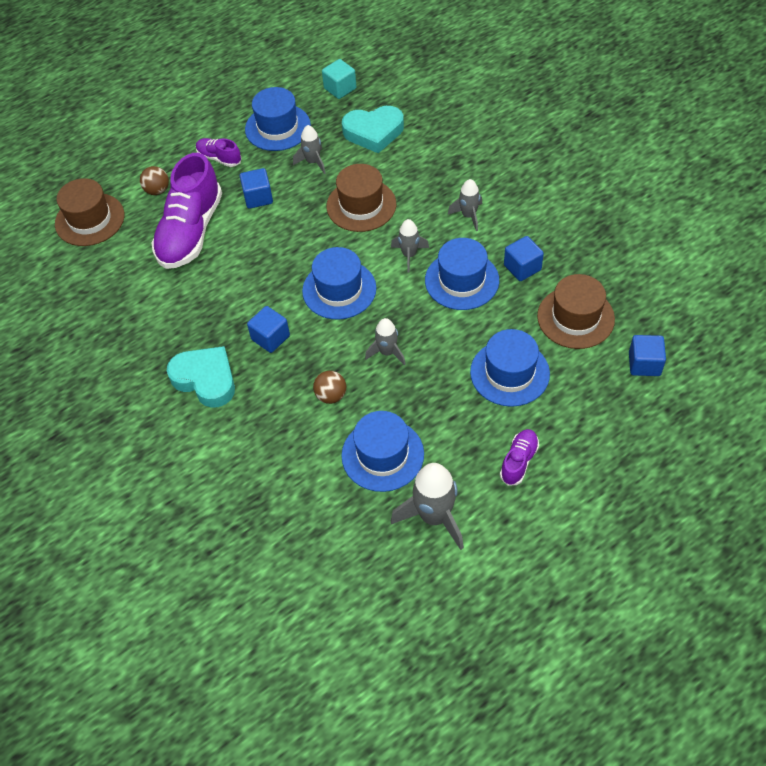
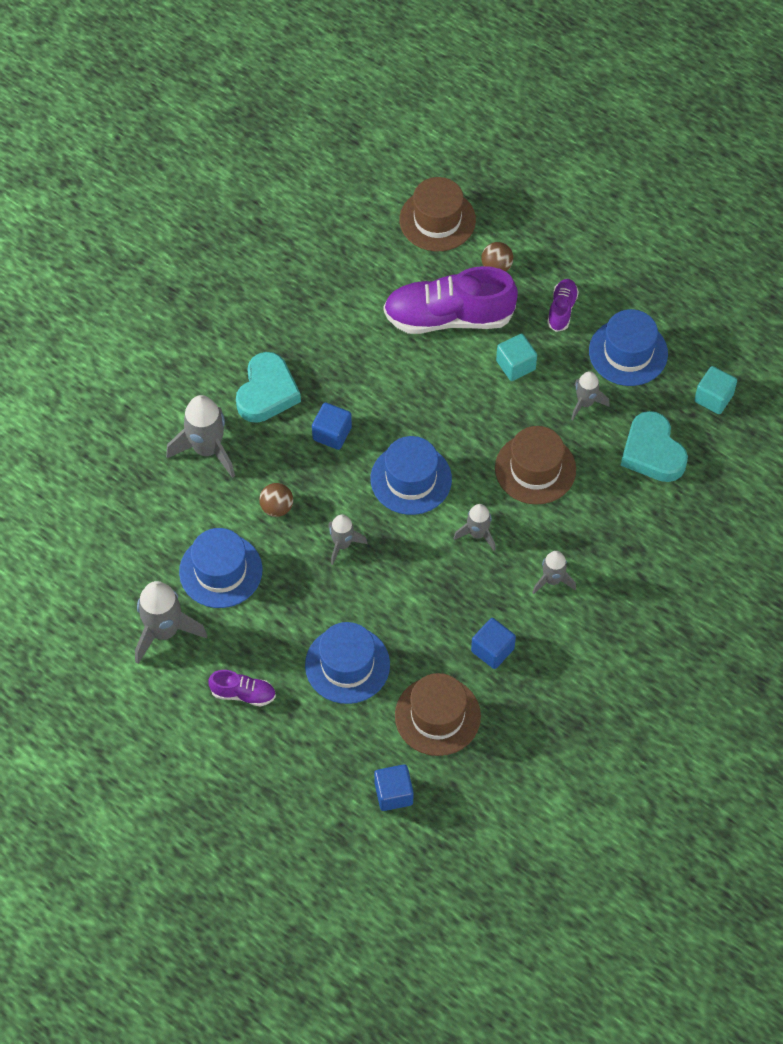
camera: 70 degrees right, 5 degrees up
(246, 441) = (207, 449): none -> grey rocket
(258, 197) = (515, 365): blue cube -> turquoise cube
(462, 280) = (457, 593): blue hat -> none

